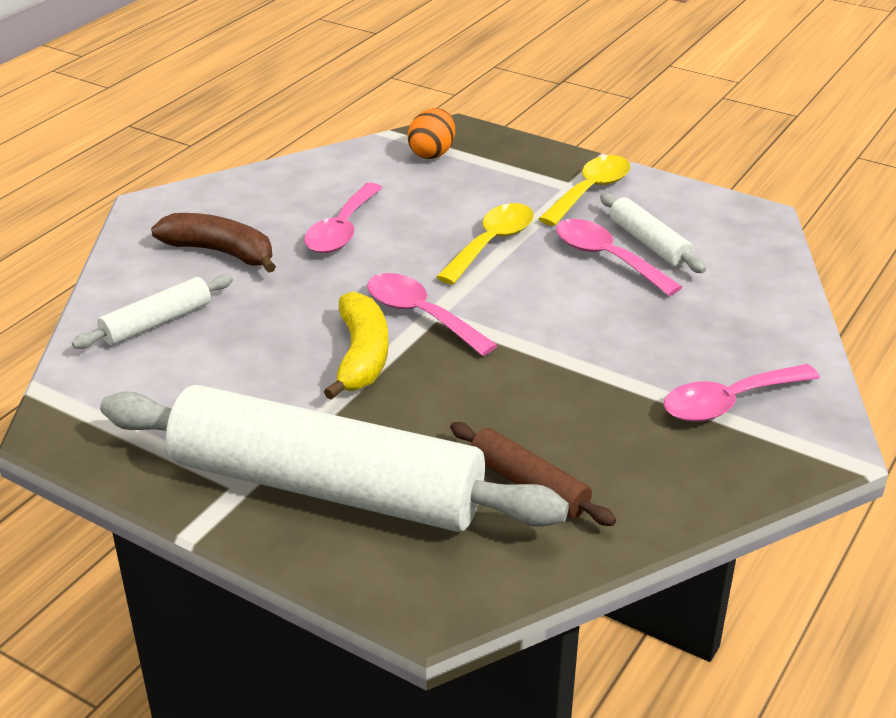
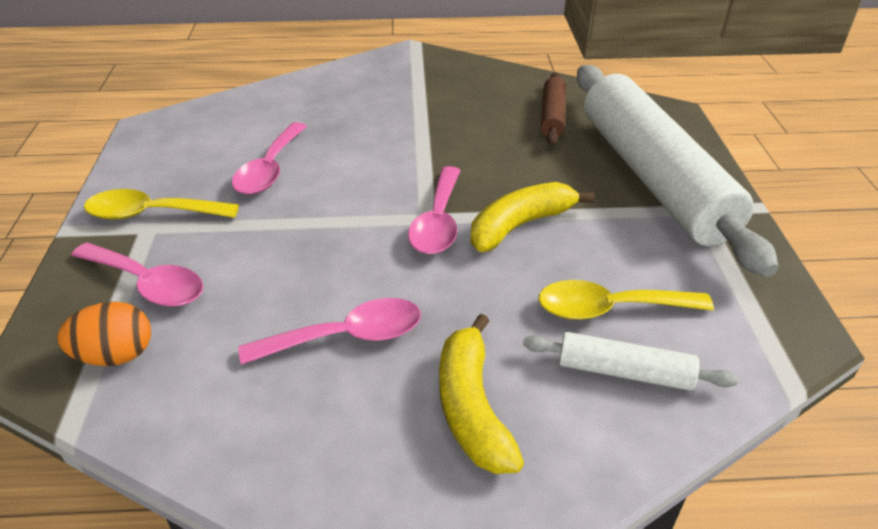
camera: 125 degrees left, 5 degrees up
(221, 252) = (472, 407): brown banana -> yellow banana
(491, 243) = (293, 231): yellow spoon -> yellow spoon (609, 308)
(649, 243) = (229, 158): white rolling pin -> none
(728, 402) = (403, 83): pink spoon -> pink spoon (148, 283)

